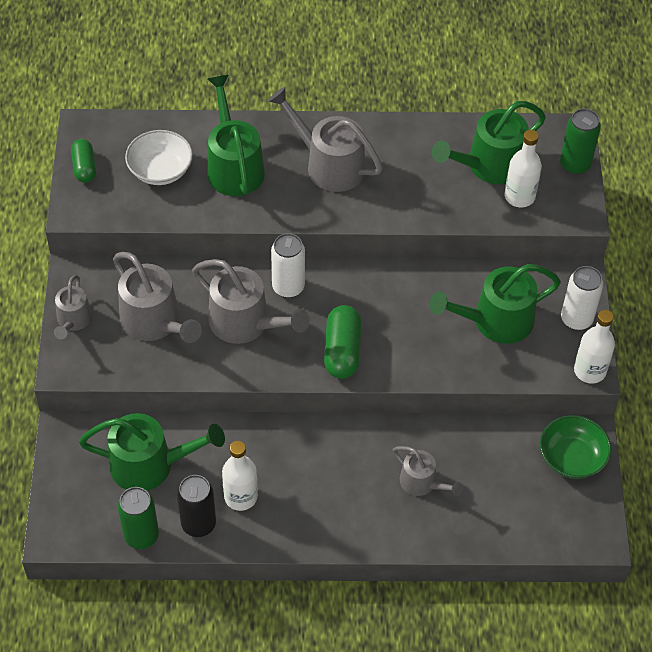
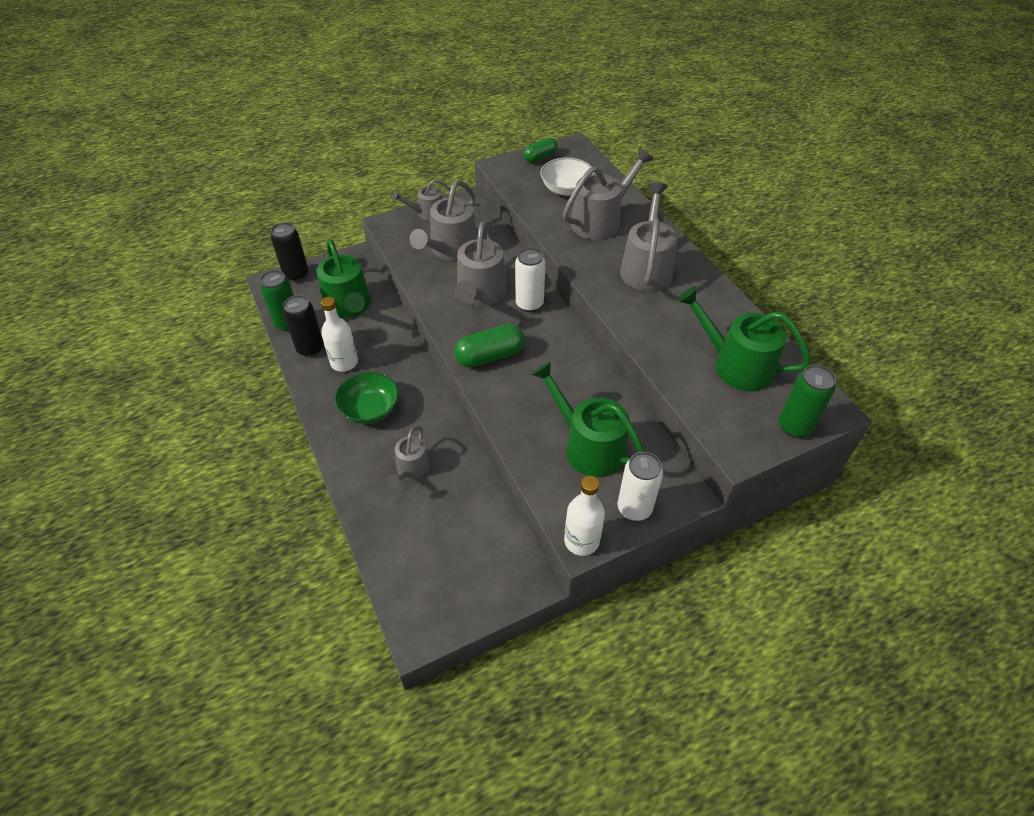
camera: 65 degrees right, 5 degrees down
(57, 503) = (296, 275): none -> black can
(234, 166) = (600, 221): green watering can -> grey watering can
(519, 196) = (720, 397): white bottle -> none
(572, 458) = (497, 576): green bowl -> green bowl (370, 409)

